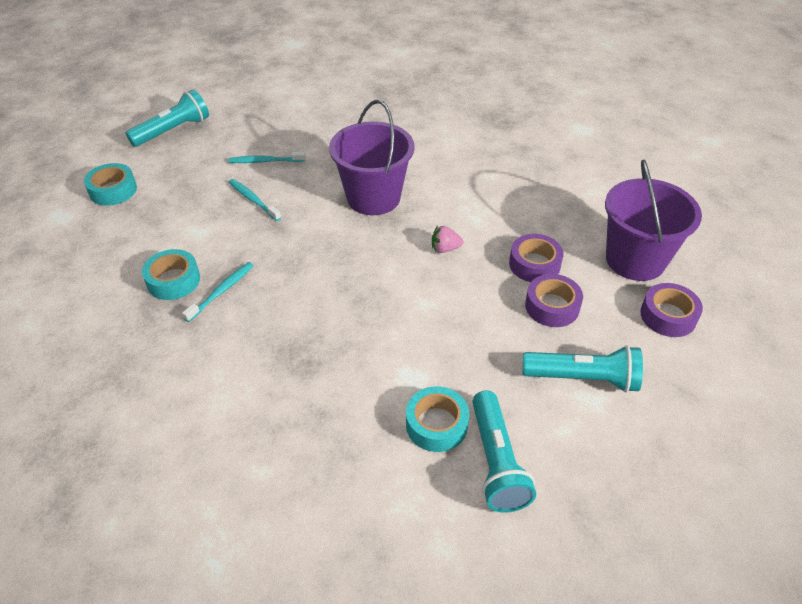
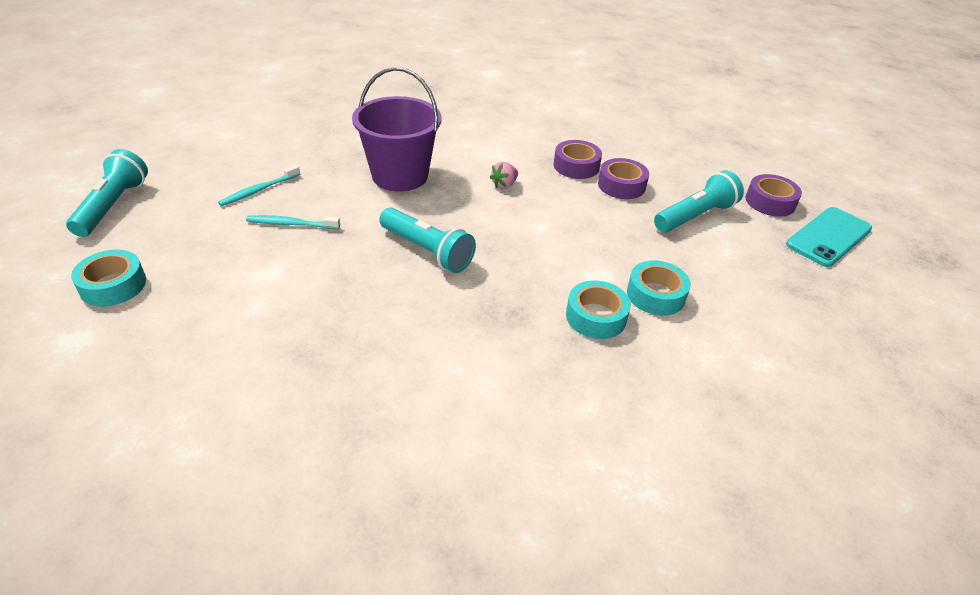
camera: 45 degrees left, 5 degrees down
(173, 280) = (302, 323): turquoise tape -> turquoise tape (596, 317)
(221, 291) = (364, 306): turquoise toothbrush -> none
(496, 462) = (718, 293): turquoise flashlight -> turquoise flashlight (427, 251)
(635, 260) = (629, 136): purple bucket -> none
(668, 316) = (688, 158): purple tape -> purple tape (770, 202)
(706, 491) = (829, 237): none -> turquoise phone

